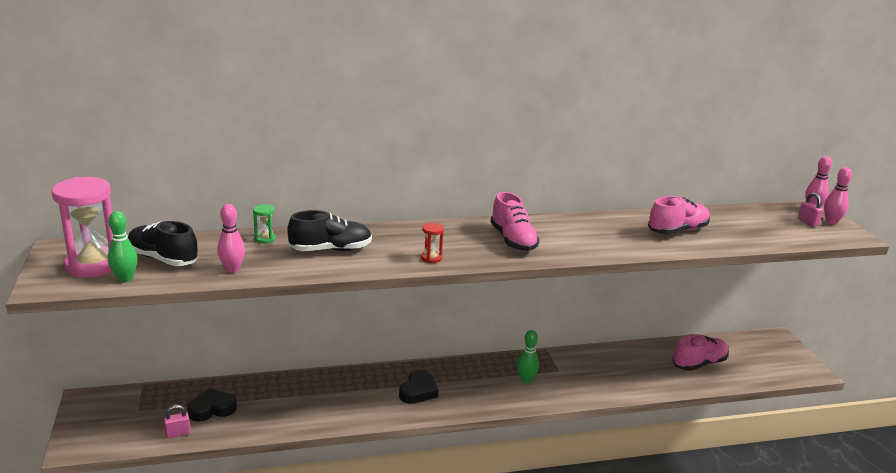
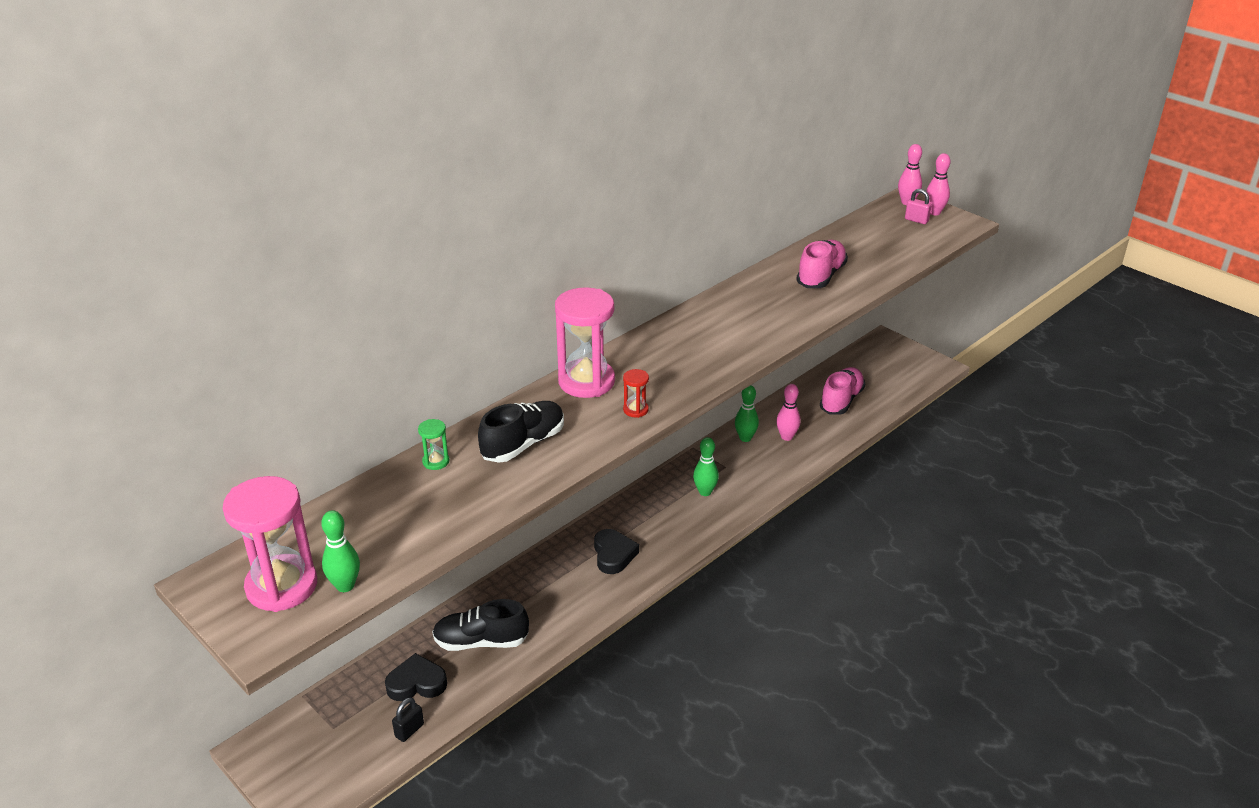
camera: 30 degrees left, 10 degrees up
(163, 259) = (354, 540): black shoe -> black shoe (481, 641)
(178, 433) = (409, 730): pink padlock -> black padlock
(212, 409) = (416, 683): black heart -> black heart turned 45 degrees clockwise
(232, 269) = (450, 517): pink bowling pin -> pink bowling pin (786, 437)
(418, 232) = (586, 382): none -> pink hourglass
(513, 240) = (688, 352): pink shoe -> none
(593, 358) = (745, 438): none -> green bowling pin

